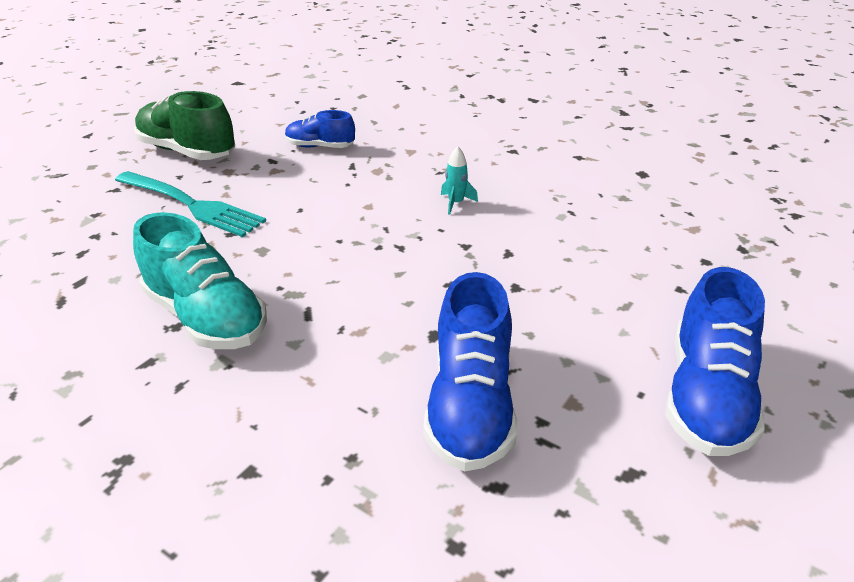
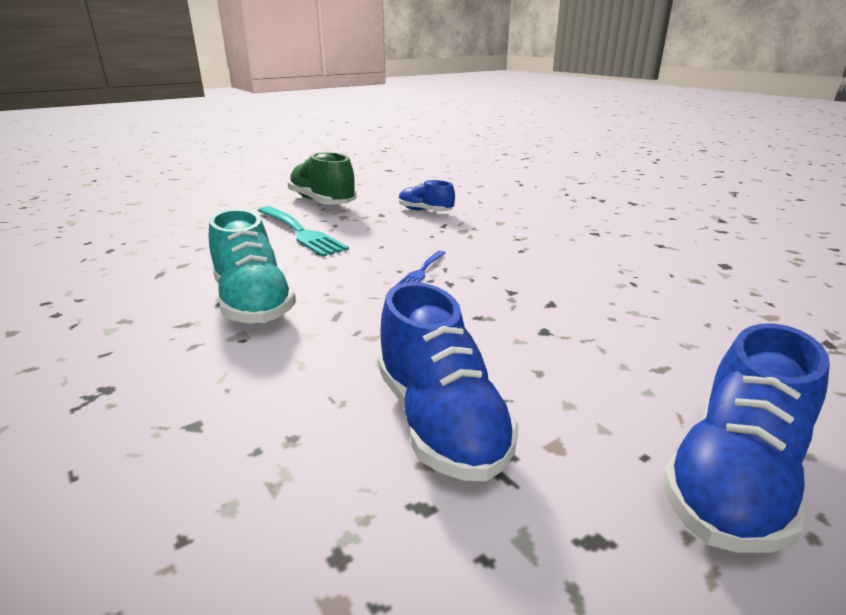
camera: 20 degrees right, 10 degrees down
(363, 236) = (422, 271): none -> blue fork
(456, 203) = (520, 261): turquoise rocket -> none
(470, 405) = (440, 421): blue shoe -> blue shoe turned 45 degrees counterclockwise

